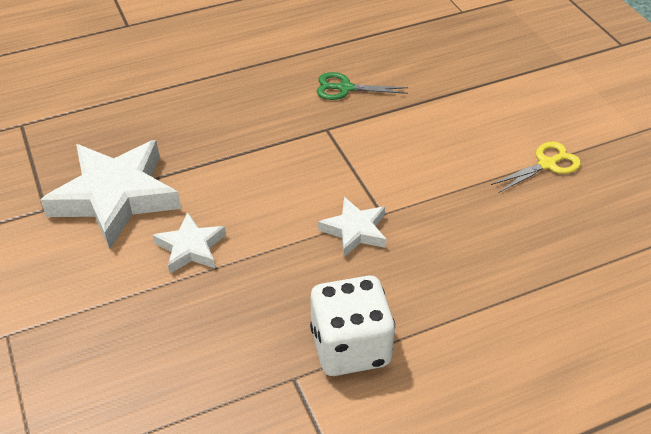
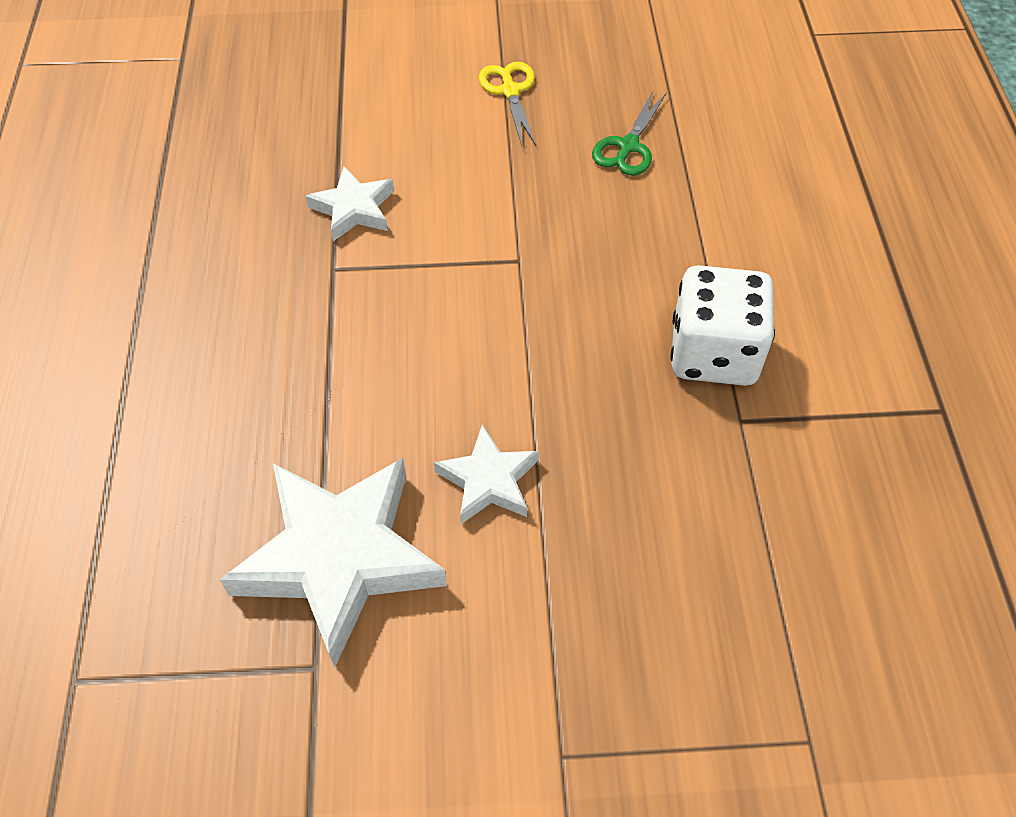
camera: 70 degrees left, 10 degrees up
(345, 88) = (262, 224): green scissors -> green scissors (628, 146)
(355, 230) = (535, 295): white star -> white star (353, 209)

